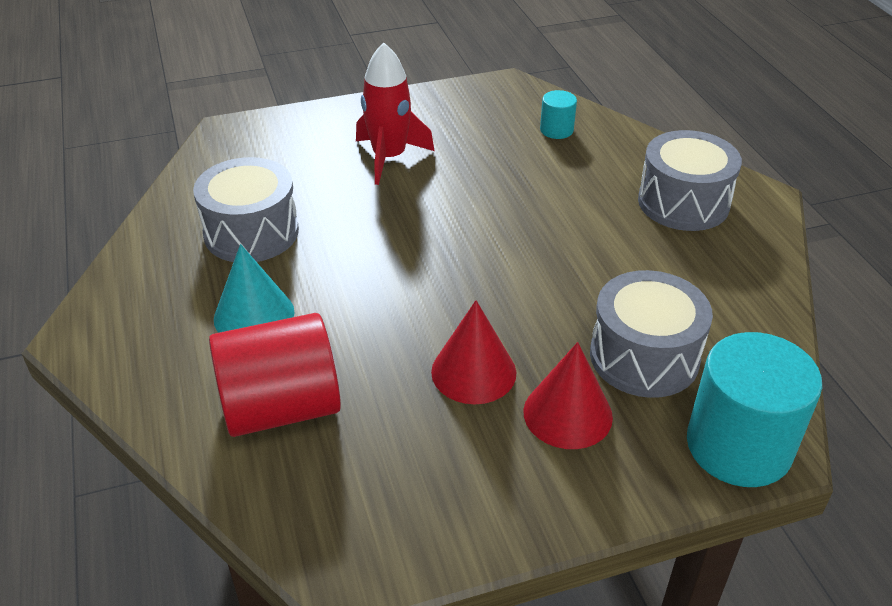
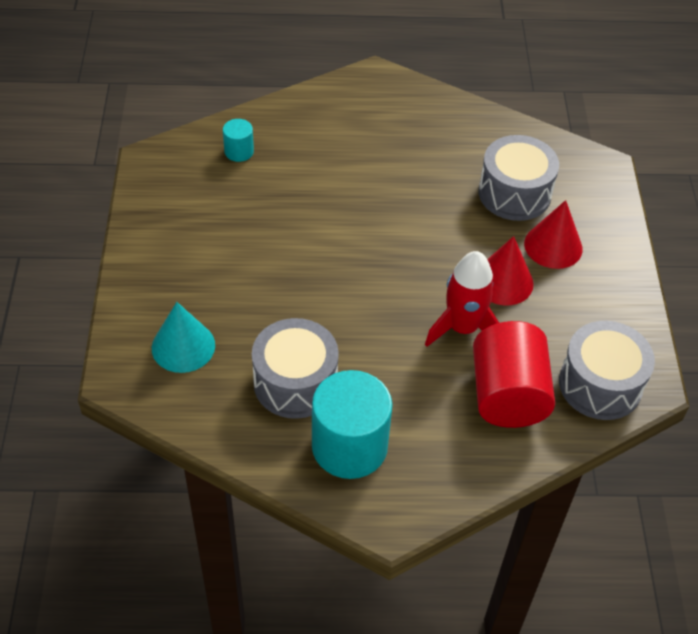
camera: 75 degrees left, 10 degrees up
(254, 315) = (403, 396): turquoise cone -> turquoise cone (183, 346)
(389, 157) = (227, 267): red rocket -> red rocket (463, 328)
(683, 202) = (366, 116): grey drum -> grey drum (600, 384)
(738, 446) = (597, 180): turquoise cylinder -> turquoise cylinder (349, 446)

